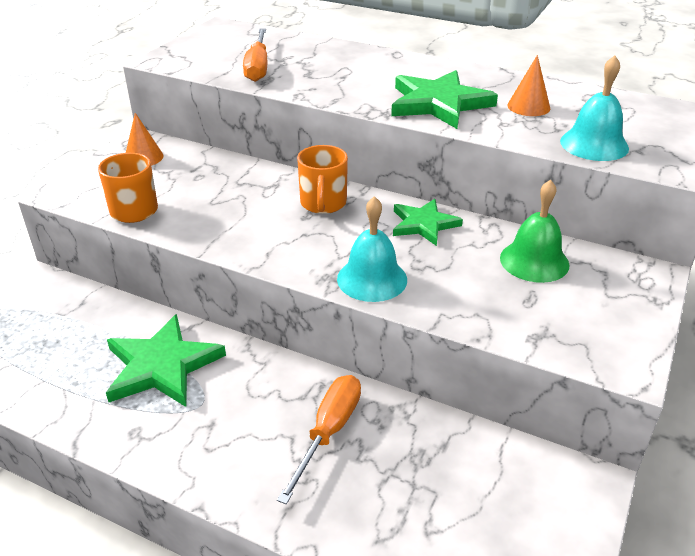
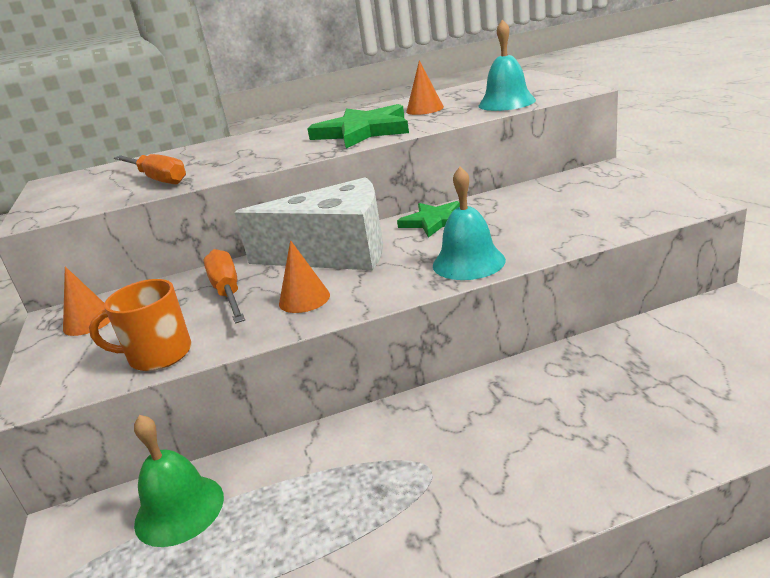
camera: 40 degrees left, 10 degrees down
(162, 366) = (342, 476): green star -> none
(246, 228) = (304, 299): none -> orange cone
(323, 203) = (335, 253): orange mug -> white cheese
(328, 432) = (558, 402): orange screwdriver -> orange screwdriver (228, 292)
(534, 261) = (540, 197): green bell -> green bell (179, 509)

